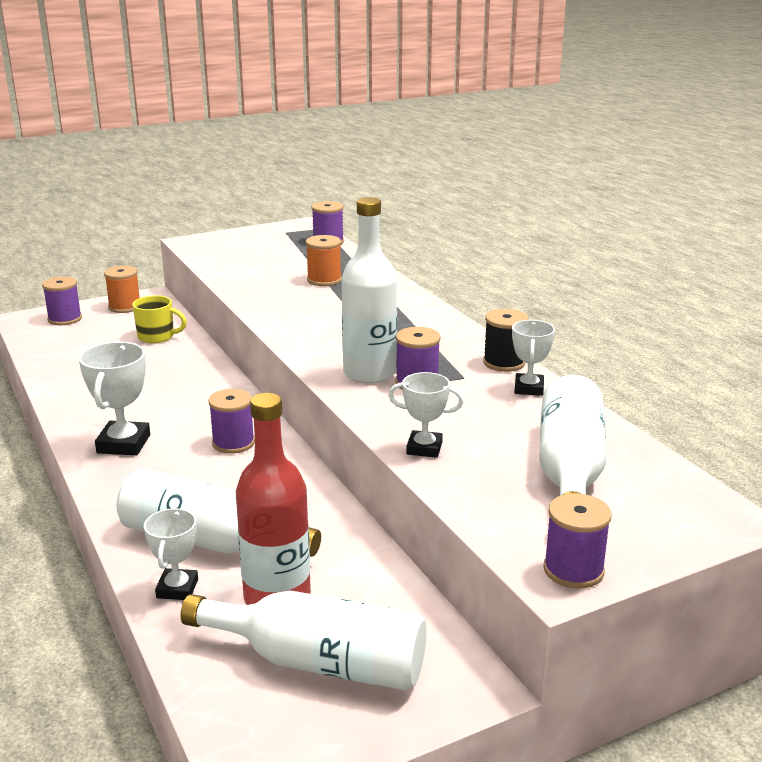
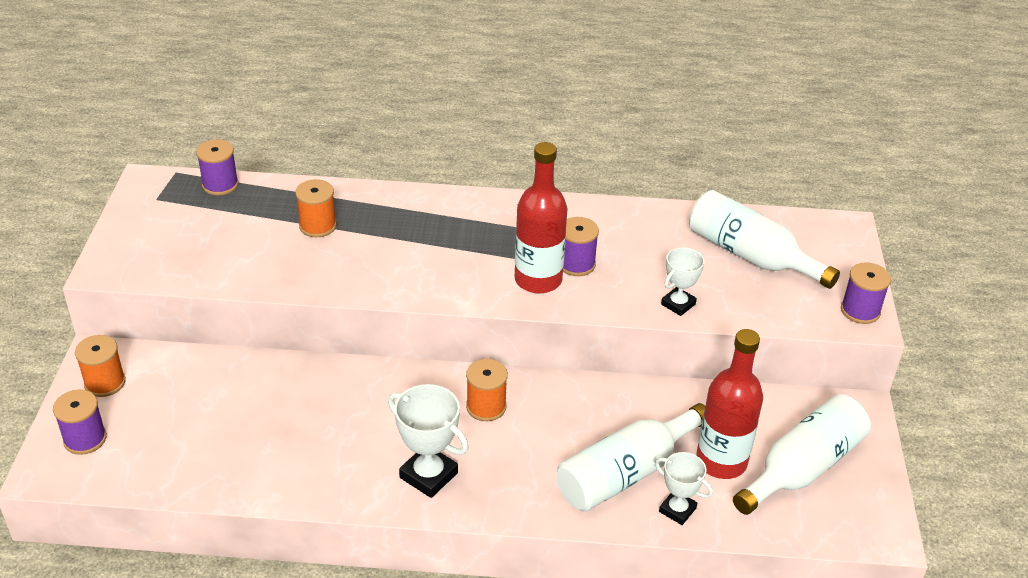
camera: 60 degrees left, 15 degrees up
(157, 337) = (214, 383): yellow mug -> none
(233, 443) = (486, 407): purple spool -> orange spool
(369, 373) = (538, 280): white bottle -> red bottle
(504, 363) = (579, 209): black spool -> none
(528, 388) = (629, 218): white trophy -> none

